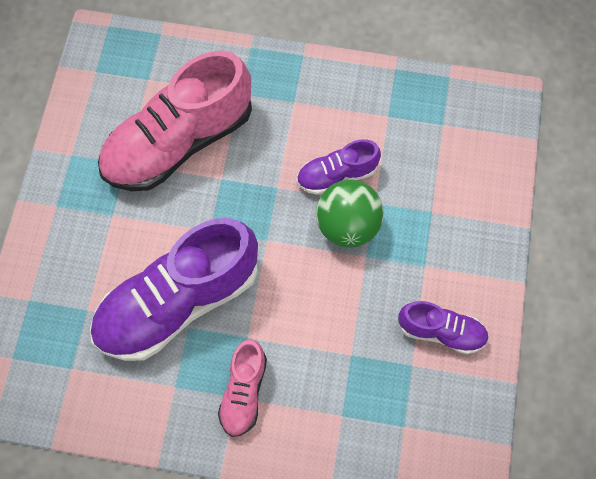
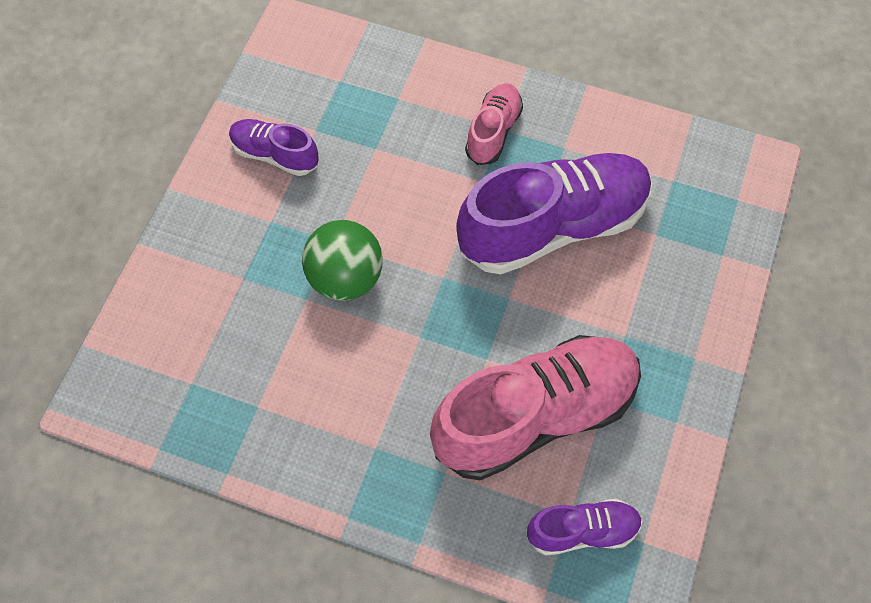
camera: 170 degrees left, 5 degrees down
(337, 175) = (343, 339): purple shoe -> purple shoe (582, 531)

